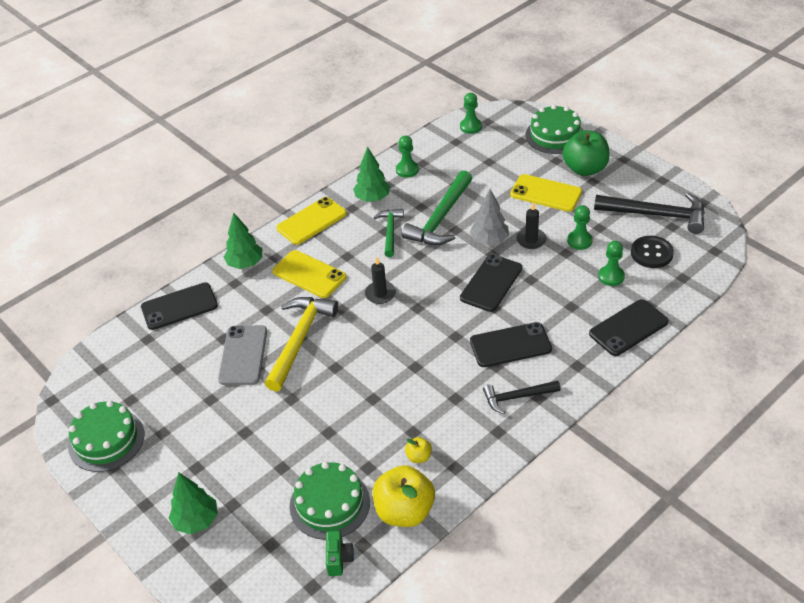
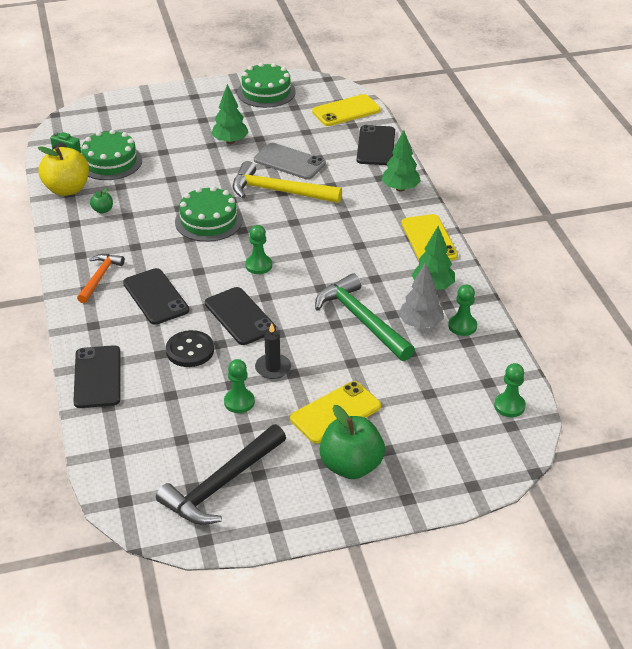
camera: 115 degrees right, 5 degrees down
(196, 520) = (159, 111): green tree -> green tree (230, 141)
(300, 339) = (279, 191): yellow hammer -> yellow hammer turned 150 degrees clockwise
(309, 274) = (354, 217): yellow phone -> yellow phone (346, 111)
(380, 294) = (291, 247): black candle -> none
(390, 231) = (370, 281): green hammer -> none
(419, 457) = (102, 210): yellow apple -> green apple
(489, 240) = (298, 339): grey tree -> grey tree (420, 324)
(510, 345) = (156, 297): black phone -> black phone turned 45 degrees counterclockwise
(517, 397) = (100, 277): black hammer -> orange hammer
(554, 135) = (437, 472): green cake -> green cake (208, 221)
(611, 276) = (169, 399): green pawn -> green pawn (258, 265)
(651, 253) = (170, 447): black button -> black button (190, 350)

